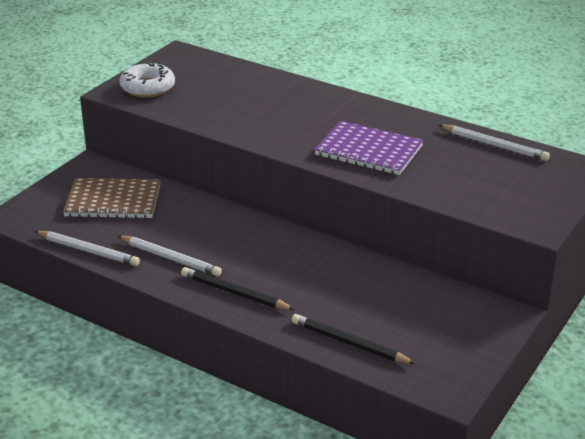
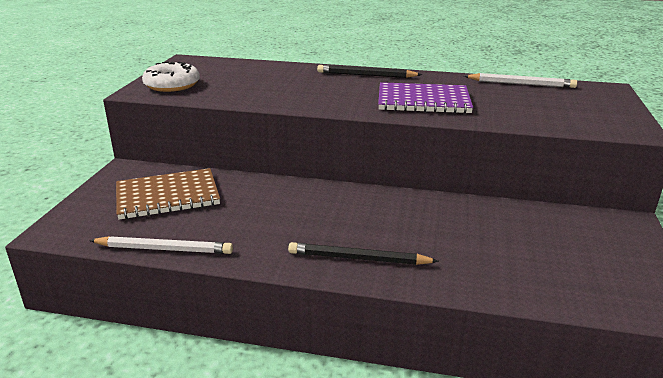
camera: 20 degrees left, 5 degrees down
(170, 258) = (264, 238): white pencil -> none
(349, 343) = (520, 284): black pencil -> black pencil (366, 75)

